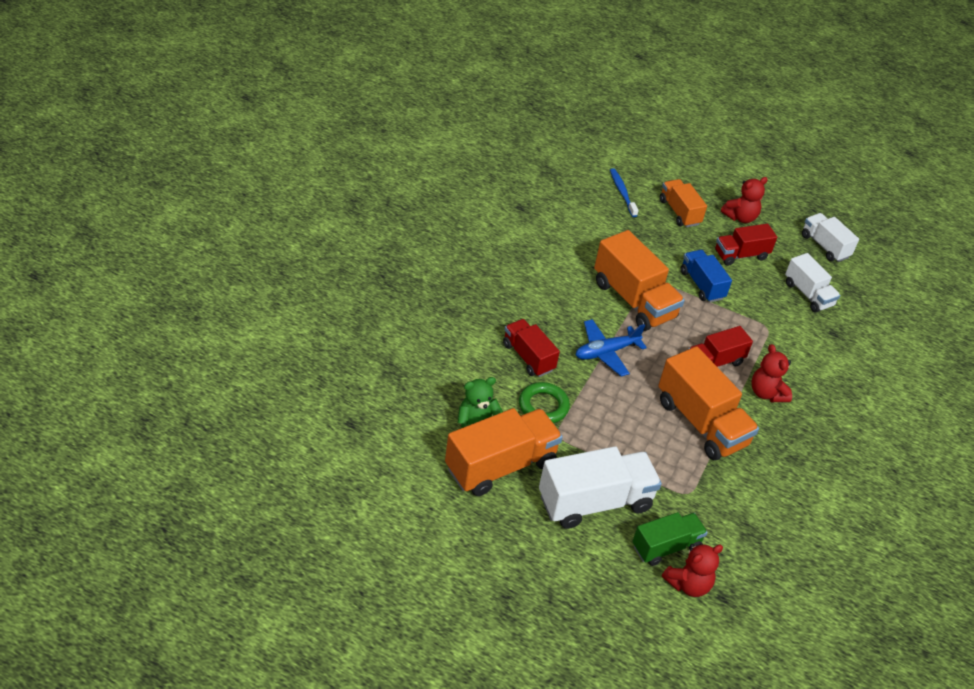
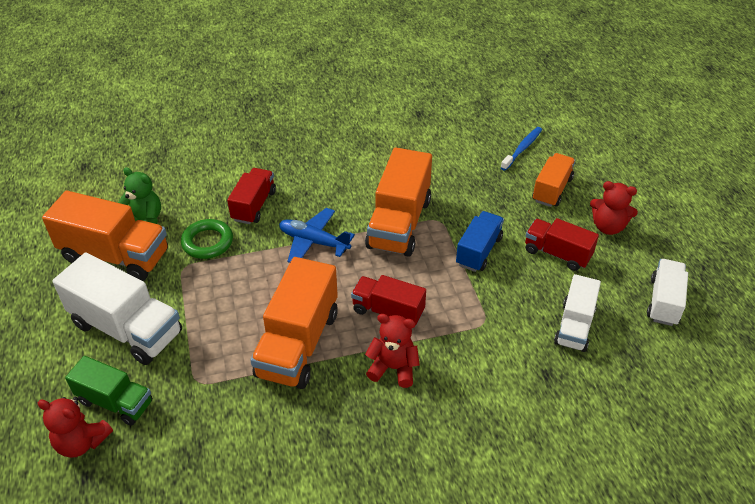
camera: 55 degrees right, 0 degrees up
(766, 393) = (393, 368): red teddy bear -> red teddy bear turned 75 degrees clockwise

